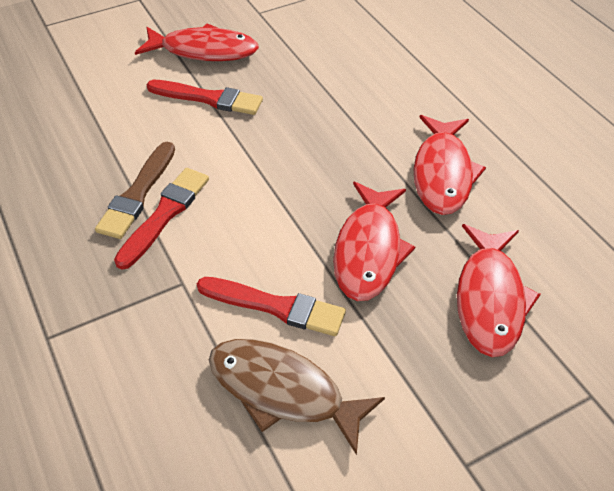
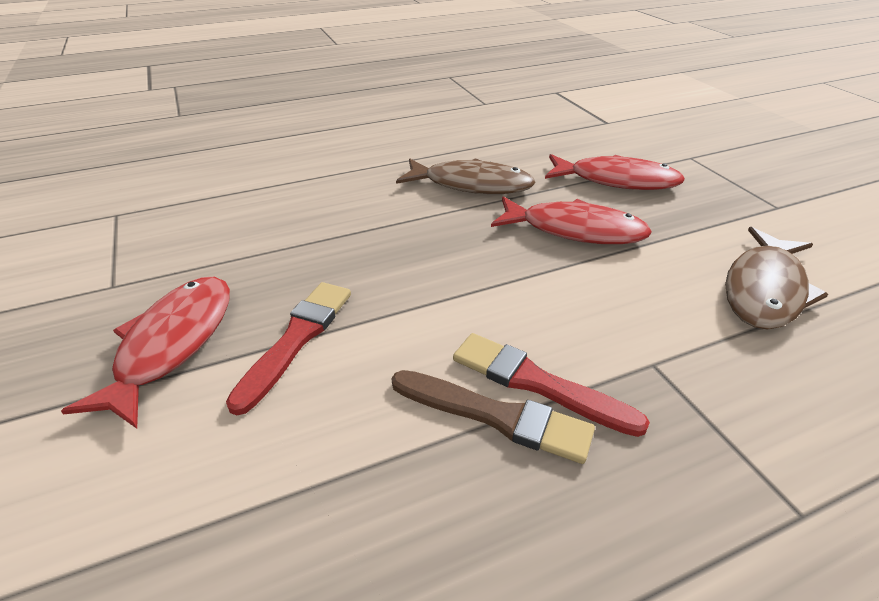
camera: 85 degrees left, 10 degrees down
(276, 306) = (664, 290): red brush -> none
(442, 173) = (471, 185): red fish -> brown fish

